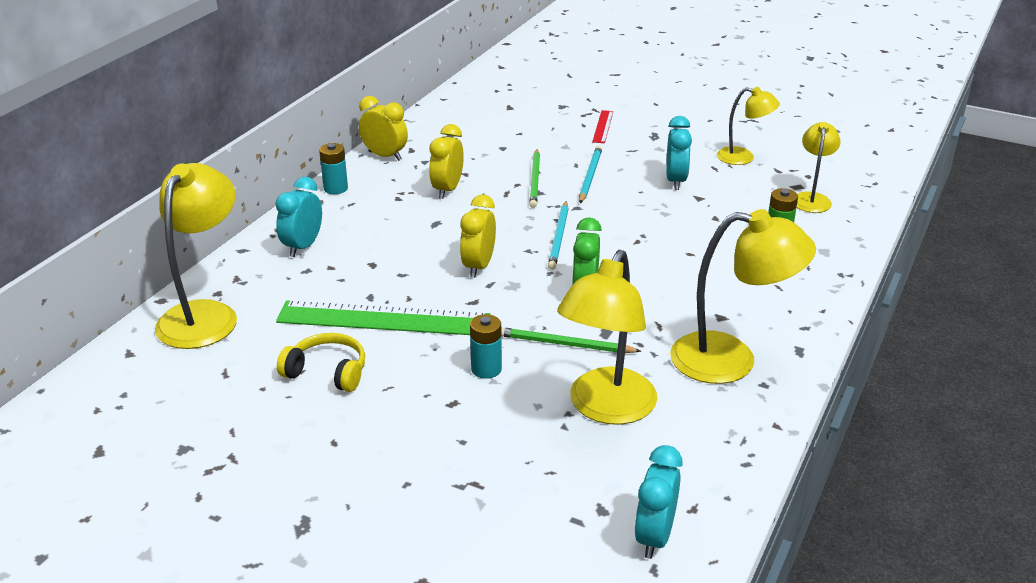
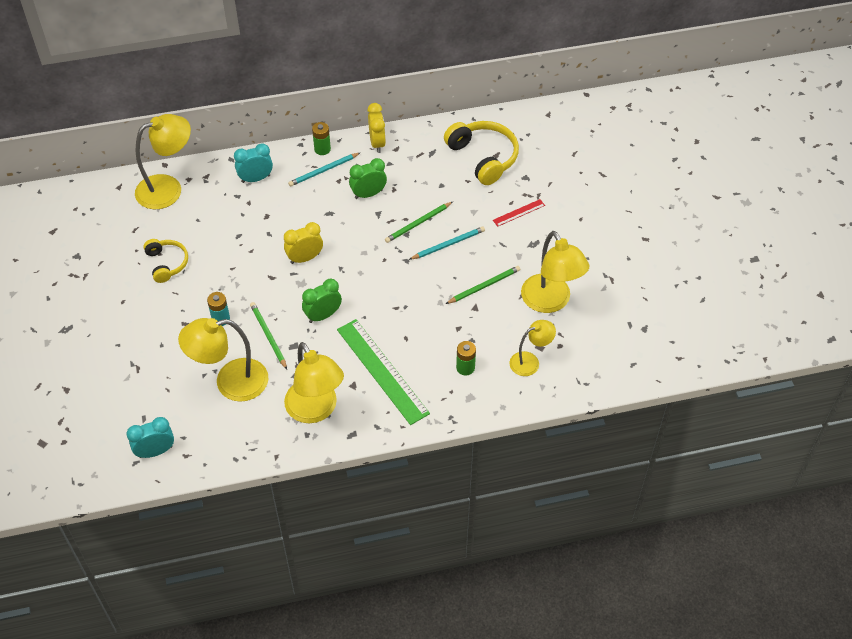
camera: 50 degrees right, 20 degrees up
(335, 188) = (322, 149): turquoise battery -> green battery
(383, 319) = (225, 254): green ruler -> green ruler (382, 371)
(447, 190) = (368, 194): yellow clock -> green clock
(502, 114) = (483, 157): none -> yellow headphones
(559, 237) = (366, 272): turquoise pencil -> turquoise pencil (323, 171)
(675, 181) = (484, 286): turquoise clock -> green pencil
(743, 157) = (550, 302): yellow lamp -> yellow lamp, size x1.72

